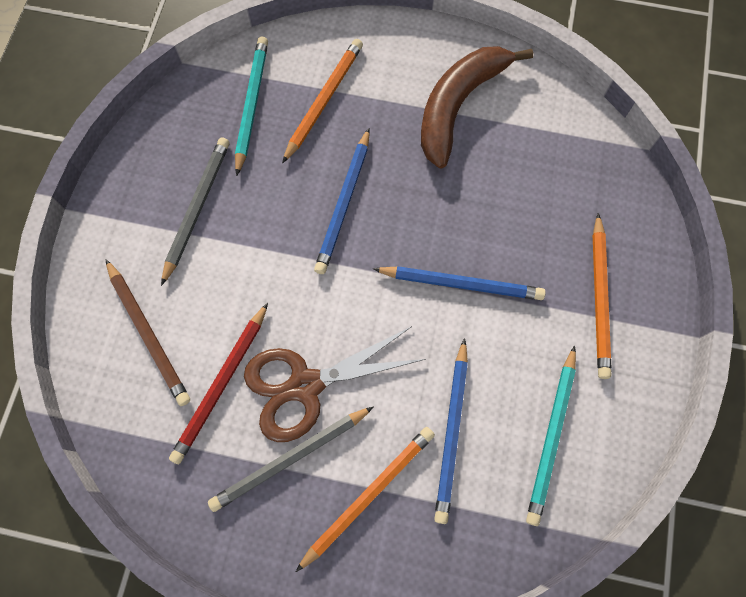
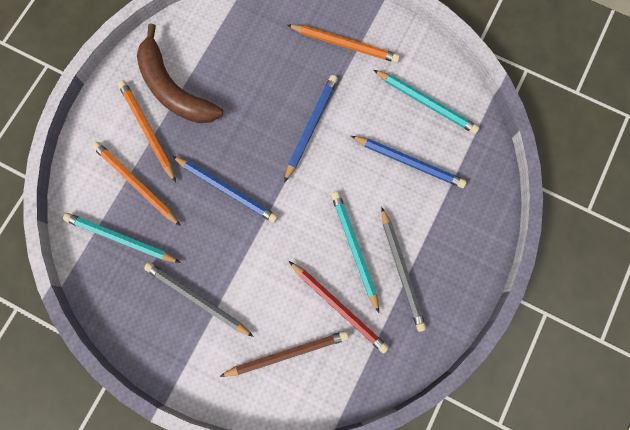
camera: 75 degrees left, 5 degrees up
(305, 385) = (354, 249): brown scissors -> turquoise pencil
(368, 495) = (437, 225): orange pencil -> orange pencil (148, 130)

